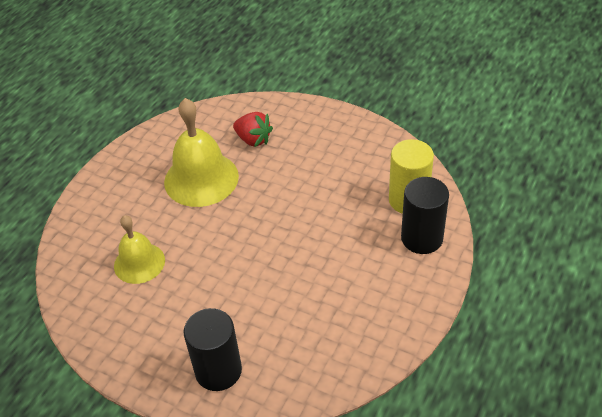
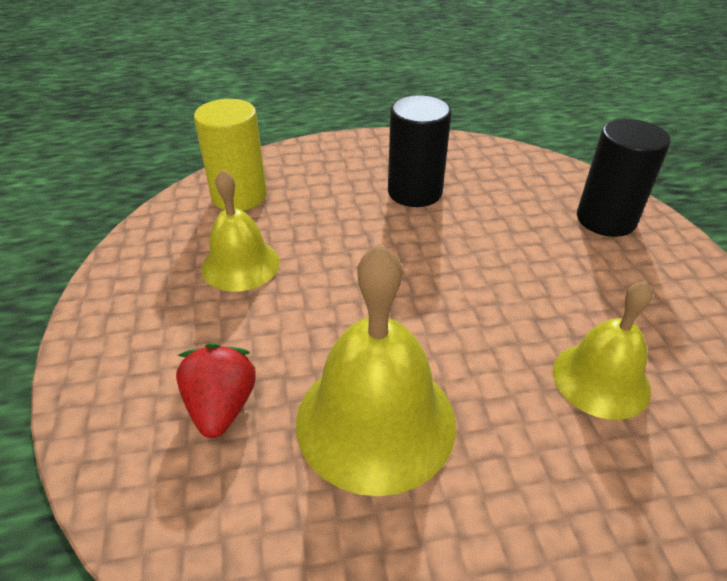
camera: 130 degrees left, 5 degrees down
(338, 176) = (240, 265): none -> yellow bell
(422, 238) = (291, 169): black cylinder -> black cylinder (414, 192)

